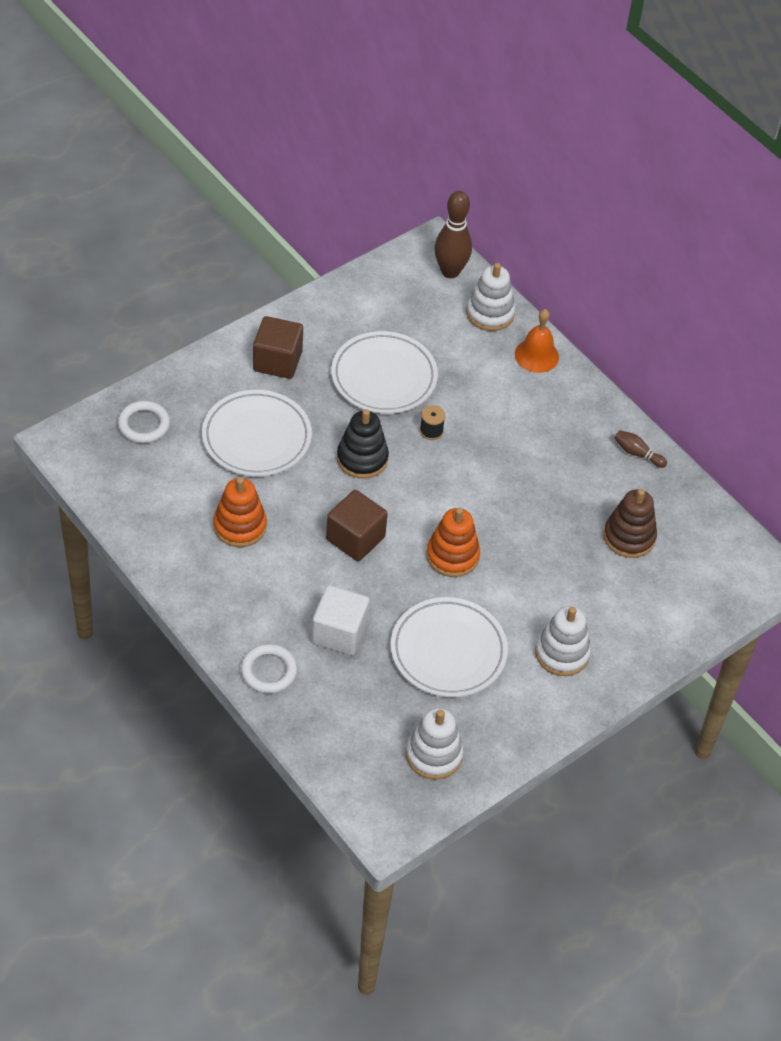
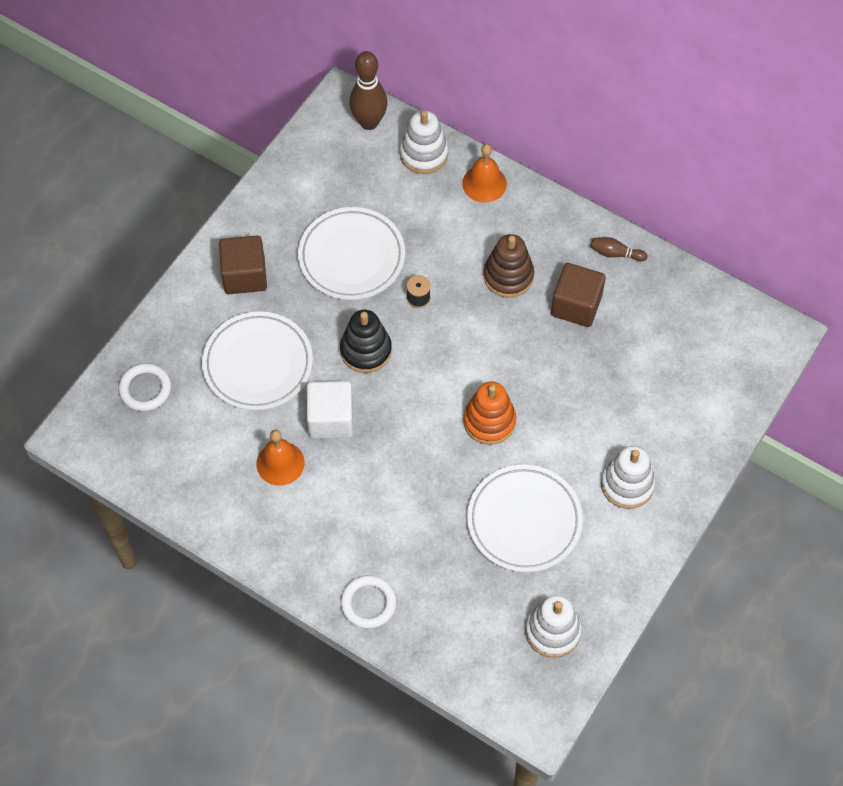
camera: 15 degrees left, 10 degrees up
(240, 526) = (280, 463): orange stacking toy -> orange bell
(339, 633) = (417, 539): white cube -> white cube (331, 419)
(355, 538) = (393, 436): brown cube -> brown cube (576, 305)
(629, 537) = (641, 343): brown stacking toy -> brown stacking toy (508, 276)

